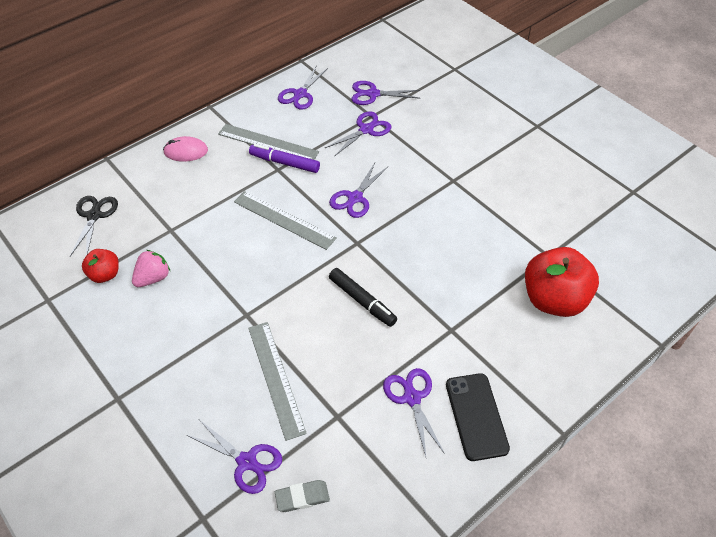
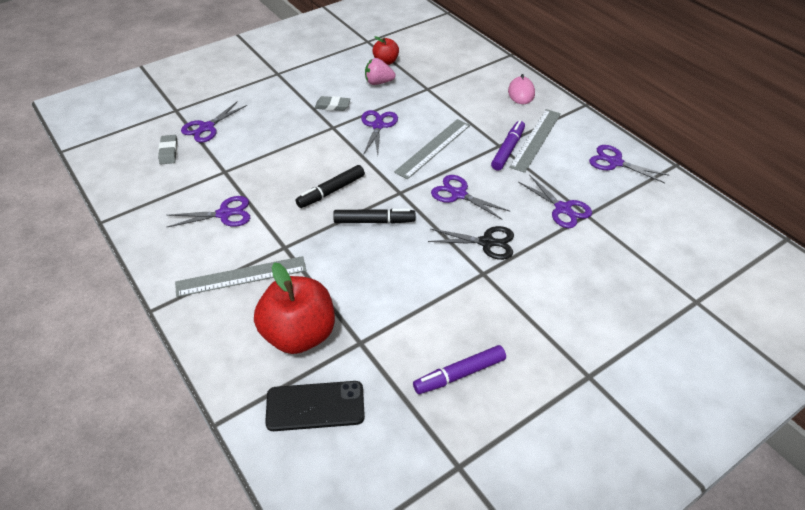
camera: 95 degrees right, 5 degrees down
(94, 216) = (446, 53): black scissors -> black scissors (486, 242)
(153, 278) = (378, 82): pink strawberry -> pink strawberry turned 135 degrees clockwise
(202, 320) = (332, 106): none -> grey eraser
(276, 378) = (269, 141): grey ruler -> grey ruler (241, 276)
(373, 94) = (626, 218): purple scissors -> purple scissors (378, 126)
(402, 260) = (374, 221): none -> black marker
(476, 416) = (191, 252): black phone -> black phone (315, 406)
(559, 192) = (460, 374): none -> purple marker

